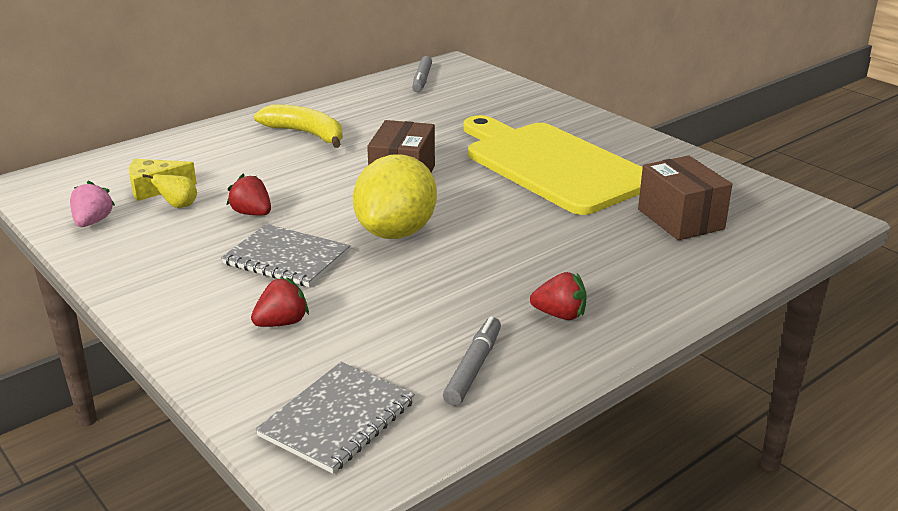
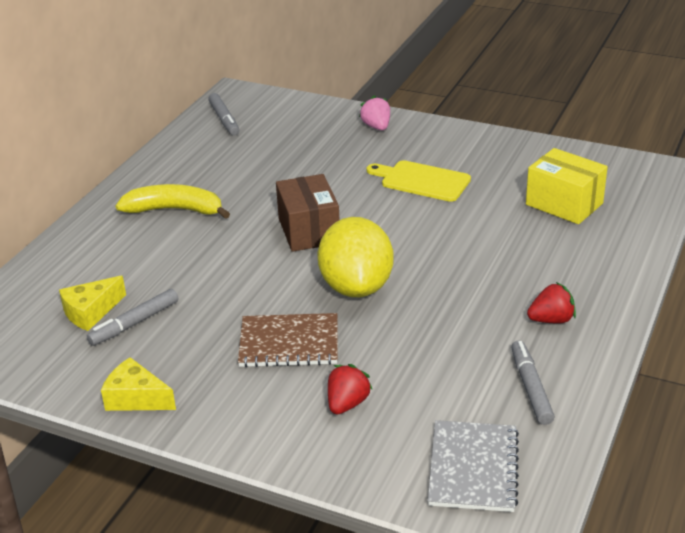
camera: 25 degrees left, 5 degrees up
(92, 222) = (69, 366): pink strawberry -> pink strawberry (376, 127)
(115, 261) = (136, 398): none -> yellow cheese
(178, 206) = (134, 323): yellow pear -> grey marker
(252, 213) = (212, 309): red strawberry -> none
(286, 258) = (289, 343): grey notebook -> brown notebook
(552, 165) = (422, 181): yellow cutting board -> yellow cutting board, size x0.49
(680, 219) = (564, 204): brown box -> yellow box

